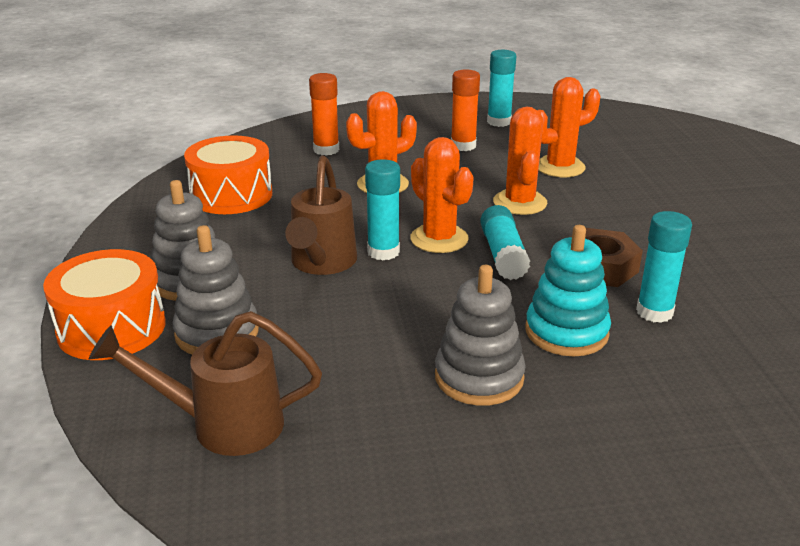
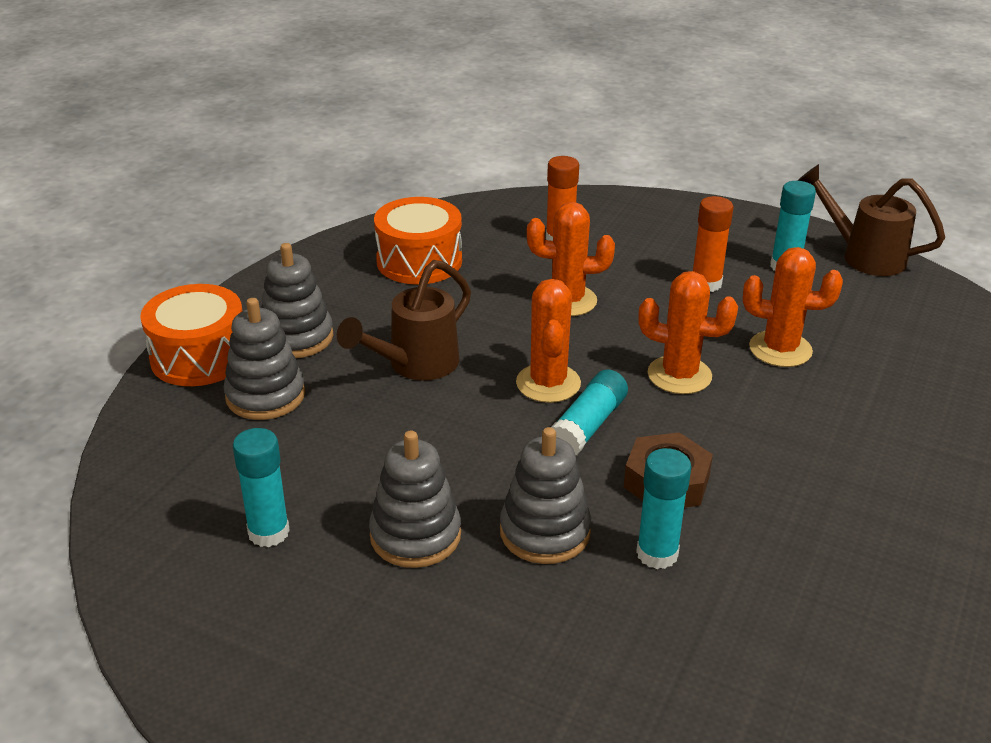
camera: 35 degrees right, 5 degrees up
(221, 425) = (187, 477): brown watering can -> brown watering can (863, 256)
(383, 252) = (481, 376): turquoise glue stick -> turquoise glue stick (268, 532)
(520, 203) = (679, 375): orange cactus -> orange cactus turned 75 degrees clockwise
(566, 332) = (545, 532): turquoise stacking toy -> grey stacking toy

